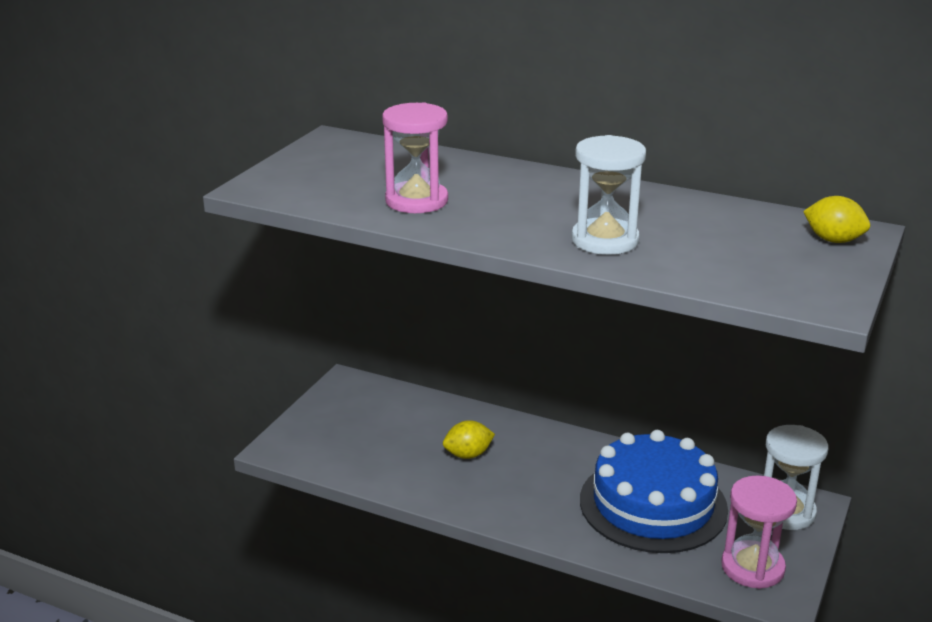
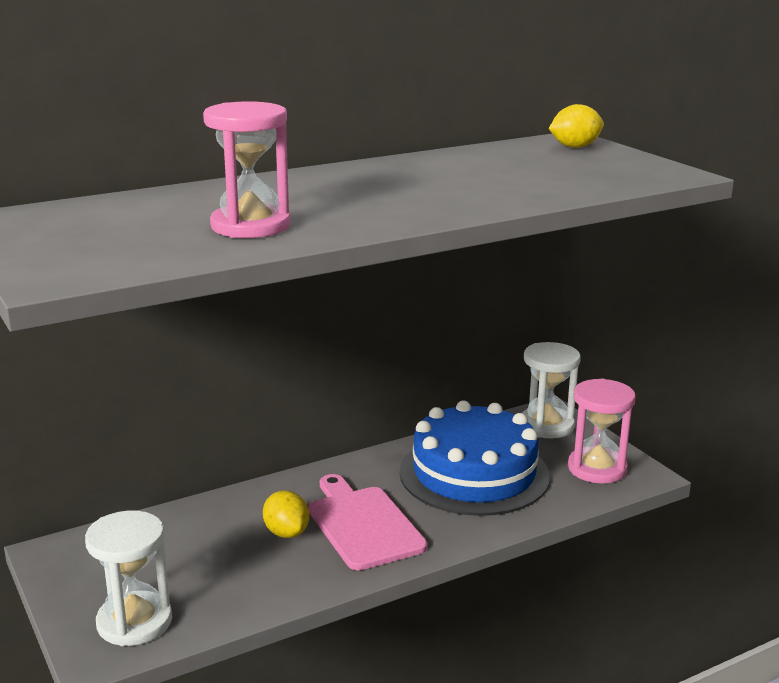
camera: 55 degrees left, 5 degrees down
(468, 455) = (286, 533): yellow lemon -> yellow lemon turned 45 degrees counterclockwise
(517, 482) = (363, 524): none -> pink cutting board
(605, 240) = (466, 194): white hourglass -> white hourglass (134, 622)

